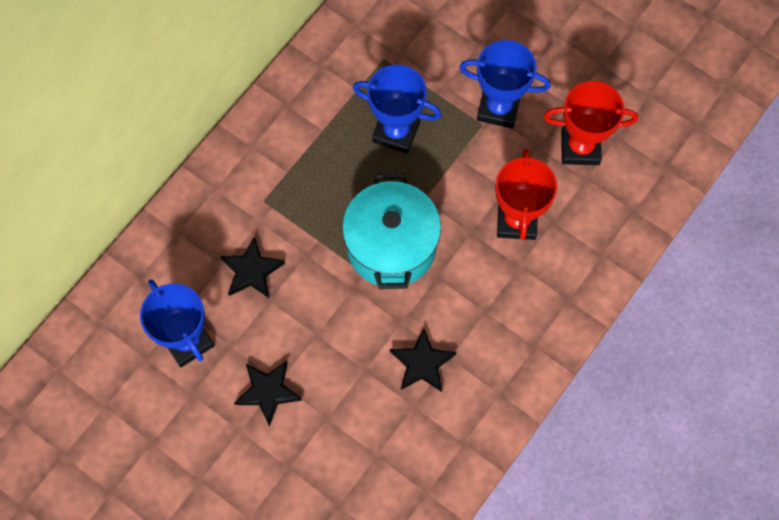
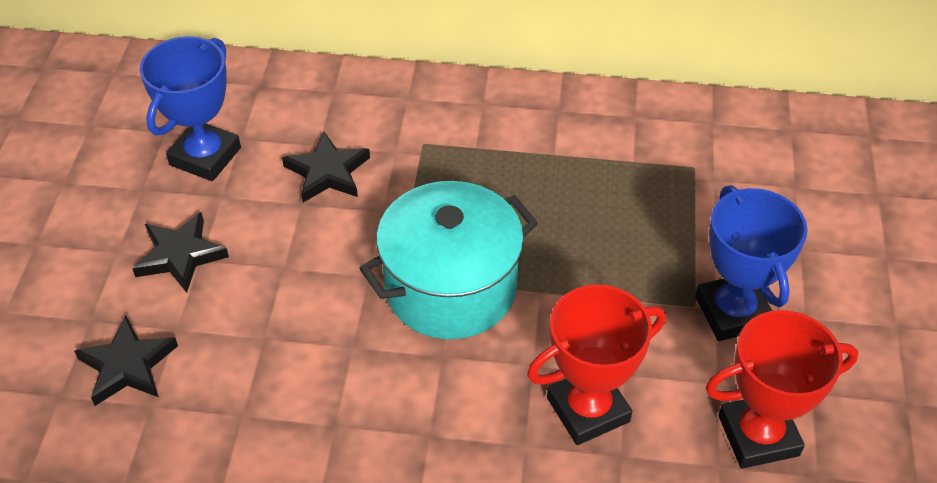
camera: 60 degrees right, 20 degrees down
(396, 132) = (608, 222): blue trophy -> none
(422, 363) = (307, 396): black star -> black star (127, 365)
(580, 148) = (758, 435): red trophy -> red trophy turned 75 degrees counterclockwise

